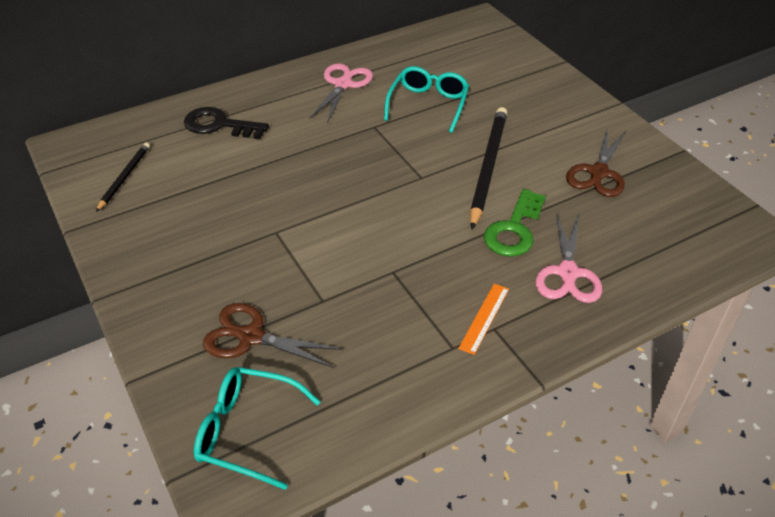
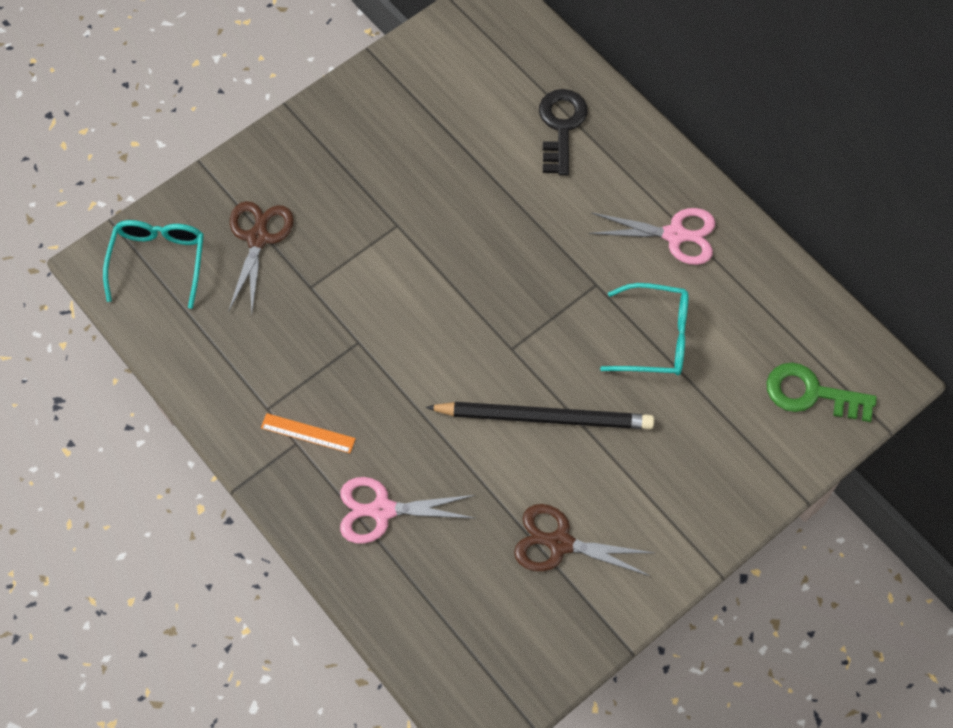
camera: 80 degrees right, 20 degrees up
(124, 177) = (453, 68): black pencil -> none
(514, 229) = (441, 453): green key -> green key (811, 393)

